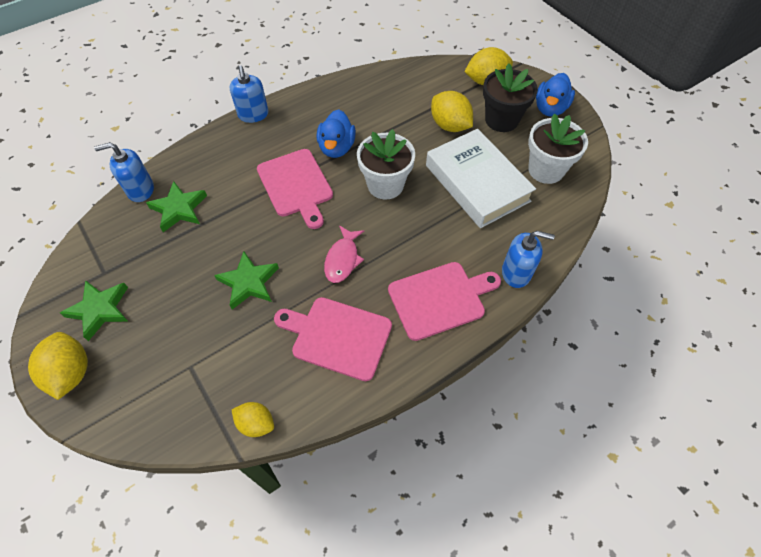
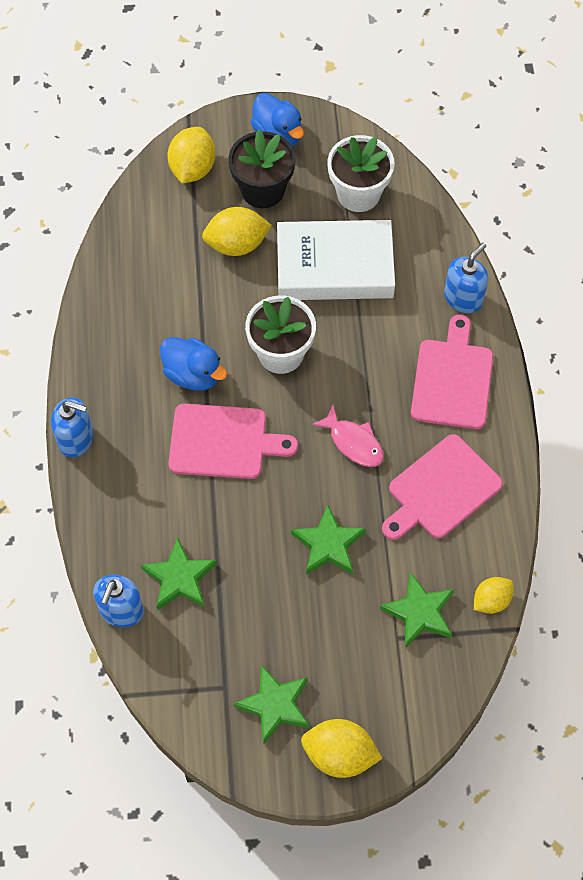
camera: 60 degrees left, 5 degrees up
(220, 372) = (419, 612): none -> green star

